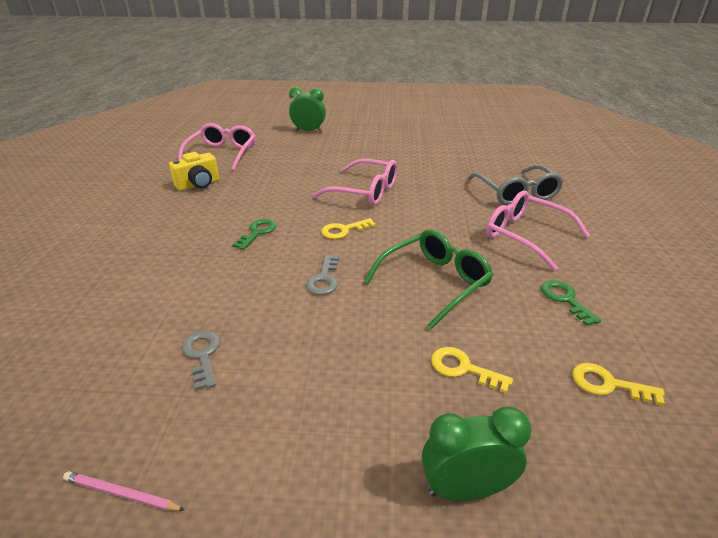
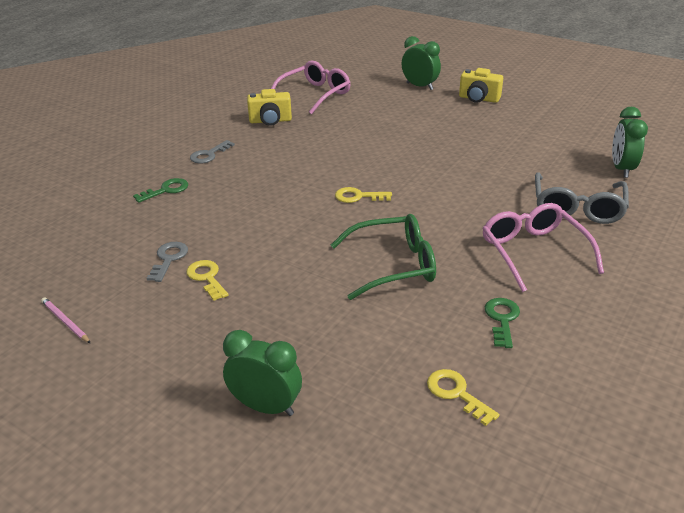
camera: 30 degrees right, 0 degrees up
(257, 232) = (283, 178): green key -> green key (166, 190)
(324, 279) = (302, 233): grey key -> grey key (209, 155)
(363, 131) = (478, 99): none -> yellow camera
(365, 191) = (414, 165): pink glasses -> none
(463, 368) = (346, 336): yellow key -> yellow key (207, 278)
(513, 159) = (621, 169): none -> green clock

